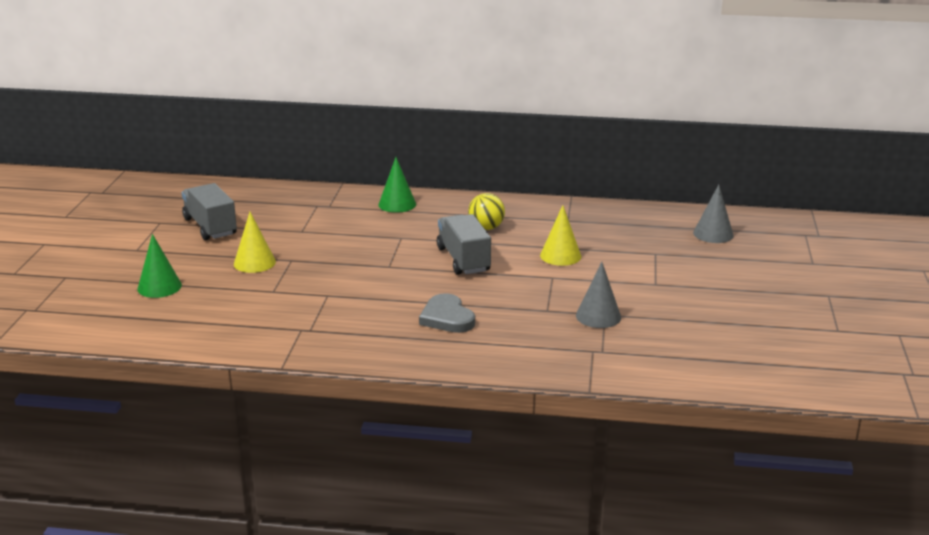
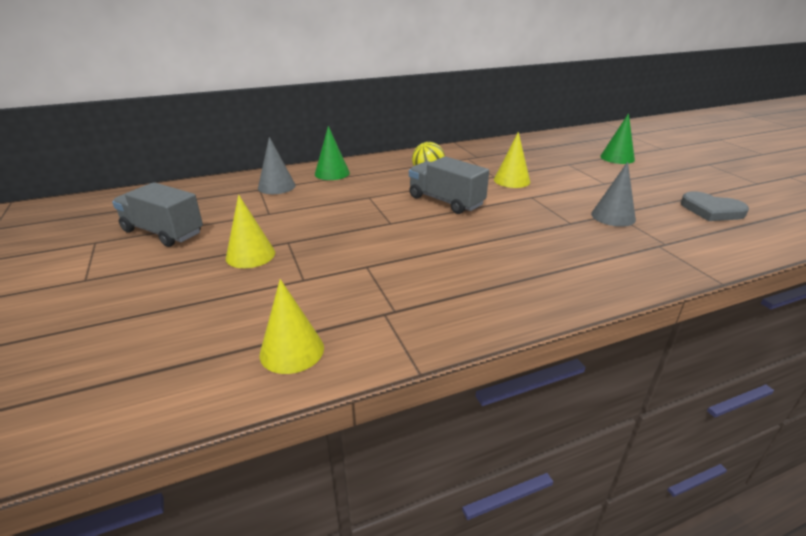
camera: 30 degrees left, 5 degrees up
(159, 287) = (153, 317): green cone -> green cone (617, 158)
(221, 332) = (292, 351): none -> yellow cone
(447, 318) = (506, 254): grey heart -> grey heart (711, 210)
(713, 234) = (579, 145): grey cone -> grey cone (276, 186)

